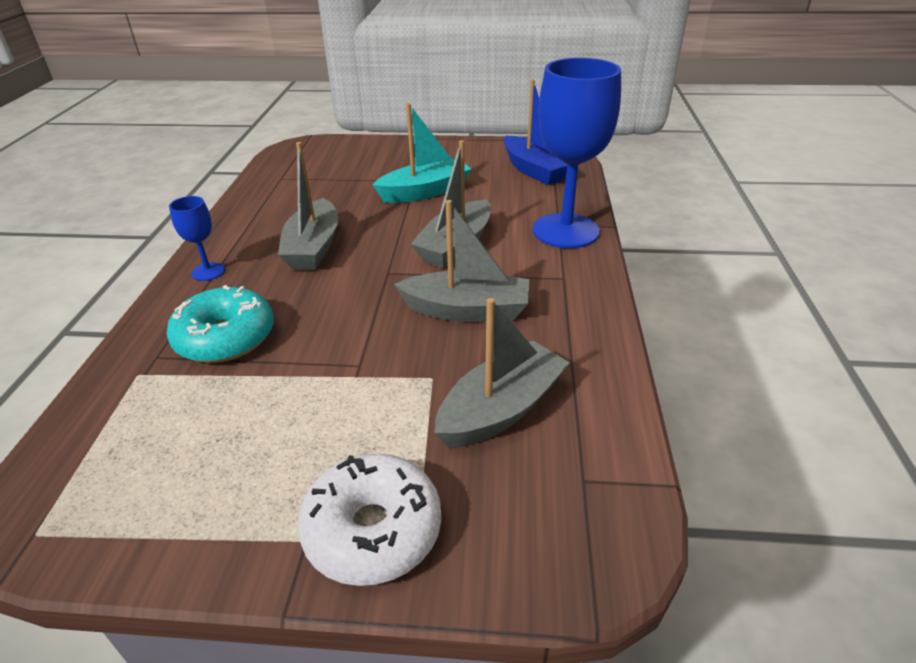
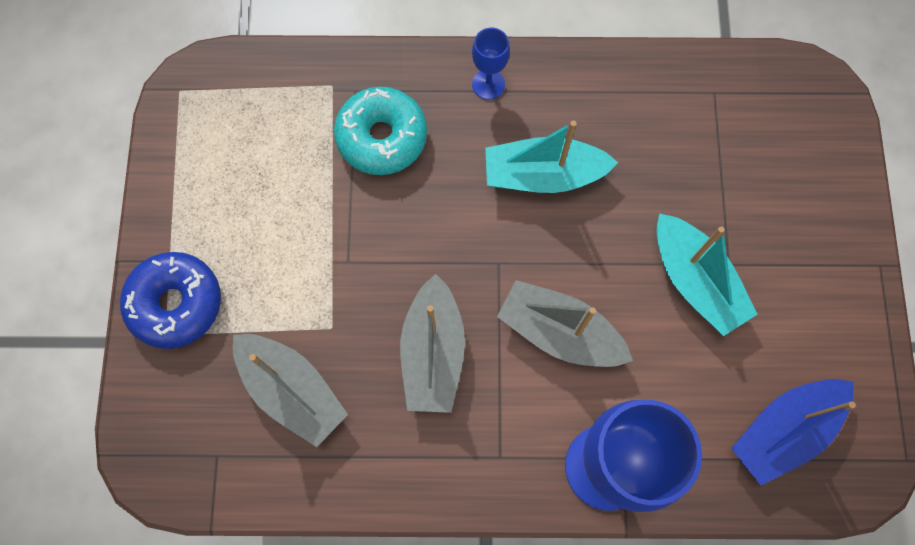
camera: 85 degrees right, 35 degrees up
(313, 247) = (543, 175): grey boat -> turquoise boat
(373, 530) = (176, 304): white donut -> blue donut

